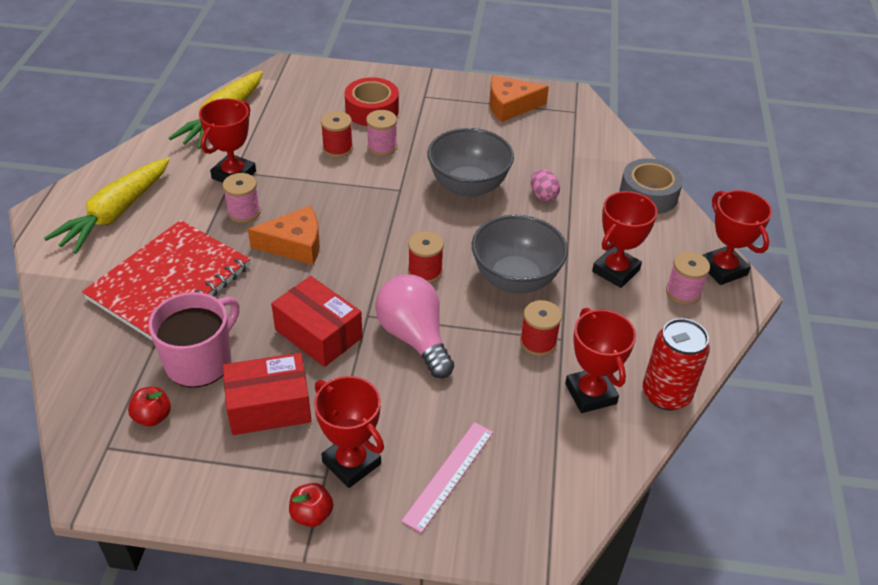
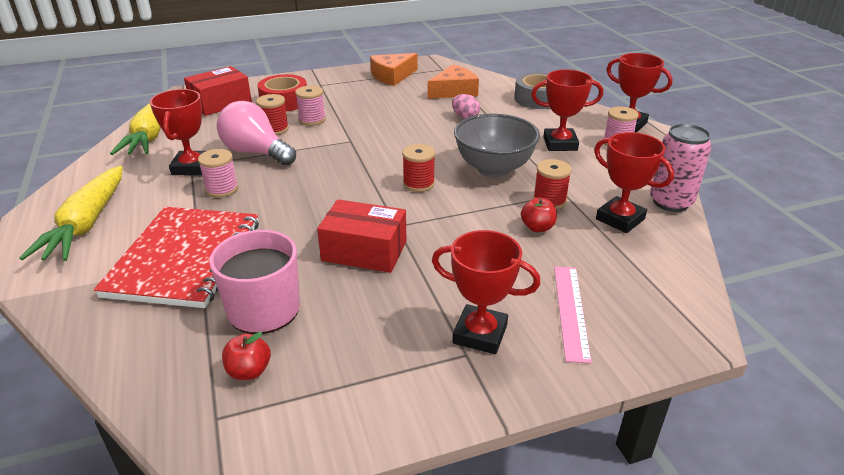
camera: 25 degrees left, 10 degrees down
(269, 406) = (364, 319): red box -> red box (220, 103)
(295, 244) = (289, 197): orange cheese -> orange cheese (454, 91)
(312, 515) = (481, 390): red apple -> red apple (537, 227)
(414, 337) = (450, 228): pink light bulb -> pink light bulb (256, 153)
(468, 186) = (404, 125): grey bowl -> none
(615, 271) = (560, 144): red trophy -> red trophy turned 75 degrees clockwise
(666, 394) = (670, 202): red can -> pink can

